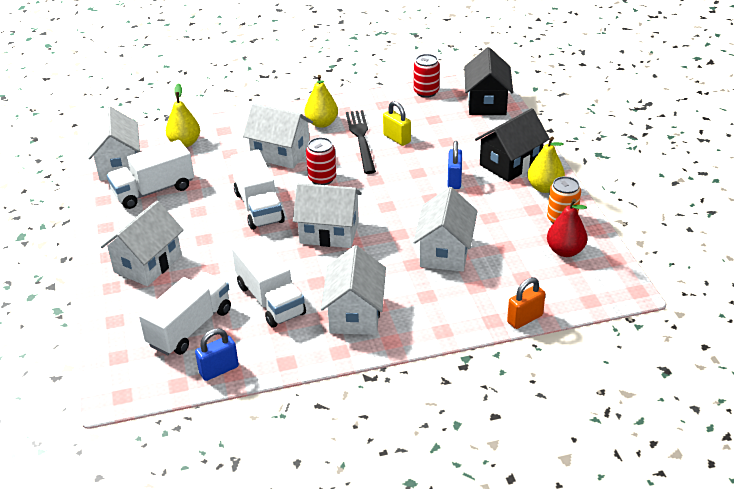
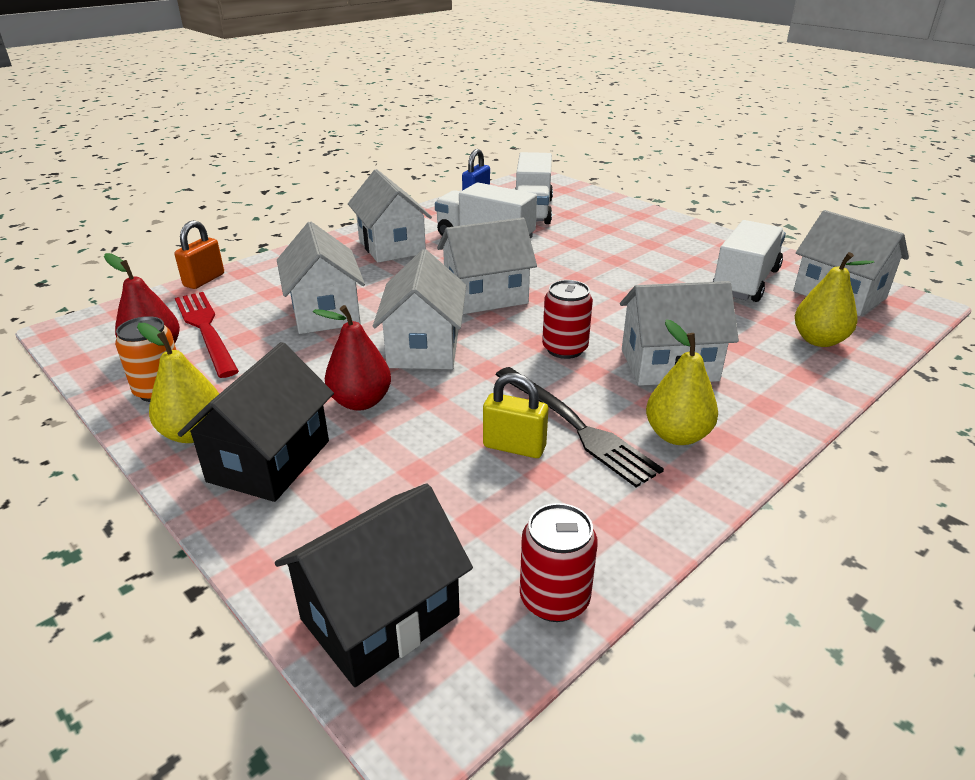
camera: 150 degrees right, 5 degrees down
(148, 263) = (636, 232): white house -> white house (424, 347)
(258, 207) = (601, 298): white truck -> none
(454, 180) = (360, 402): blue padlock -> red pear
(487, 103) = (380, 617): black house -> black house turned 75 degrees clockwise
(530, 260) = (206, 330): none -> red fork

